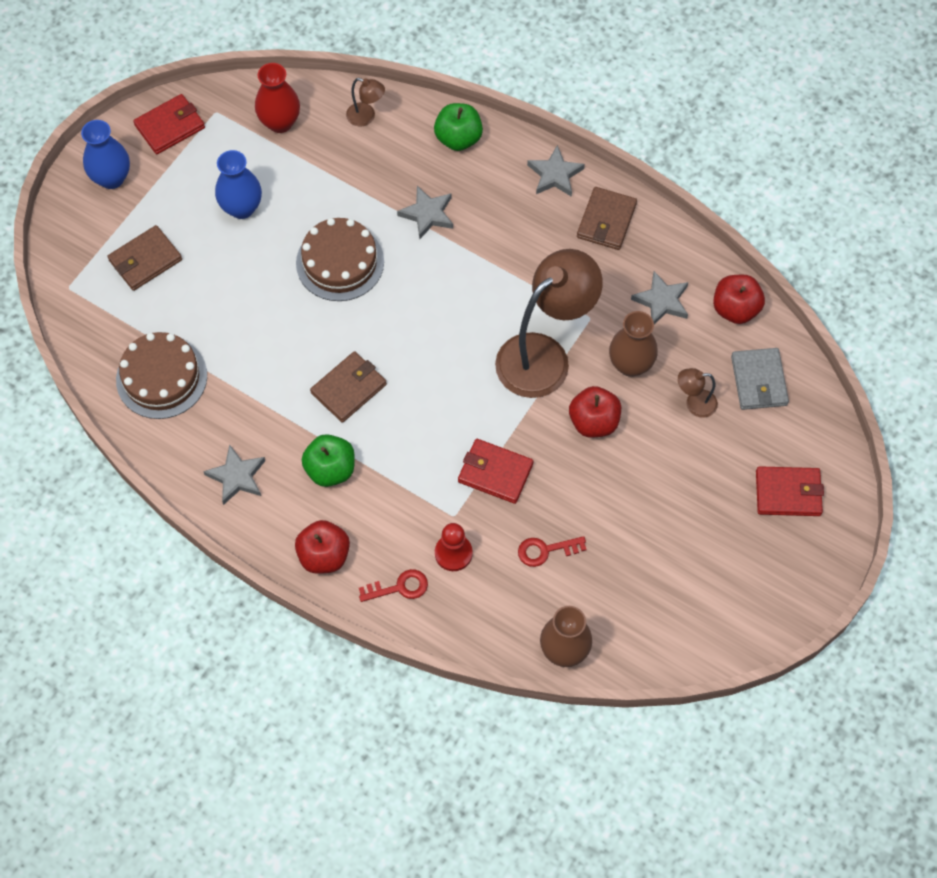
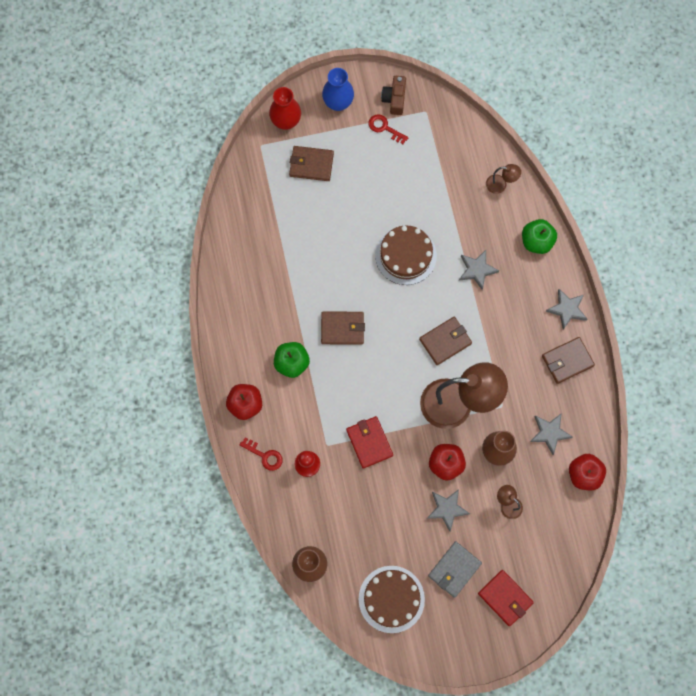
camera: 45 degrees right, 10 degrees up
(161, 377) = (259, 236): brown cake -> brown cake (391, 599)
(170, 126) = (394, 99): red wallet -> brown camera
(237, 477) = (244, 323): grey star -> grey star (447, 509)
(241, 208) = (386, 179): blue vase -> none
(280, 122) = (452, 147): red vase -> red vase (286, 121)
(366, 117) = (500, 185): brown lamp -> brown lamp turned 60 degrees counterclockwise
(468, 308) = (445, 341): none -> brown wallet
(545, 550) = (352, 507): red key -> red key (384, 128)
(759, 381) = (554, 525): grey wallet -> grey wallet (454, 569)

